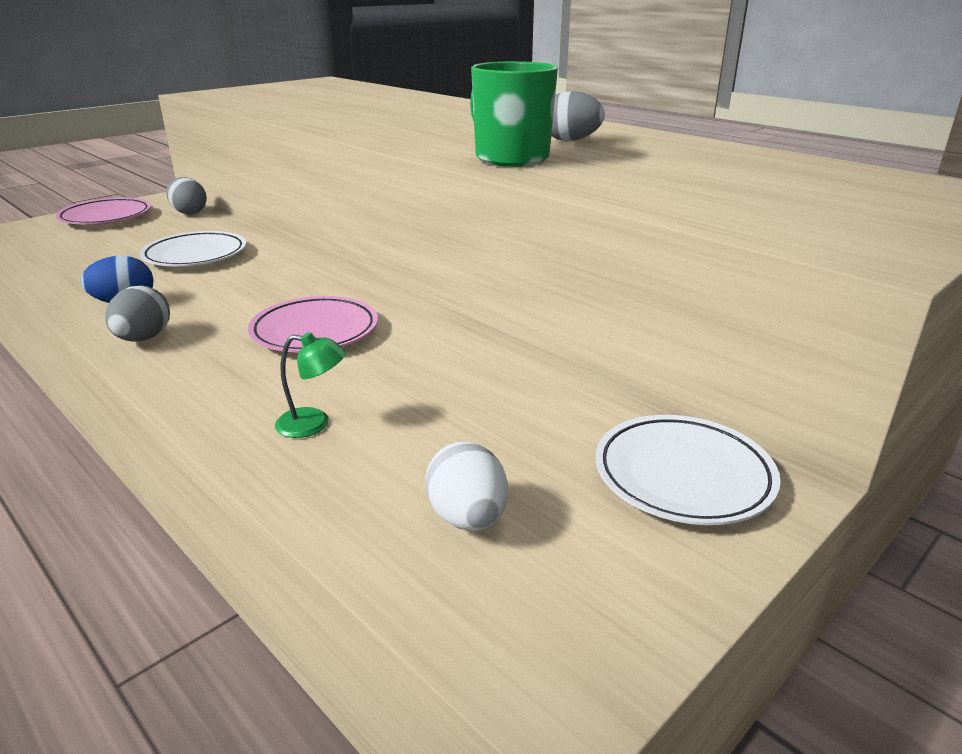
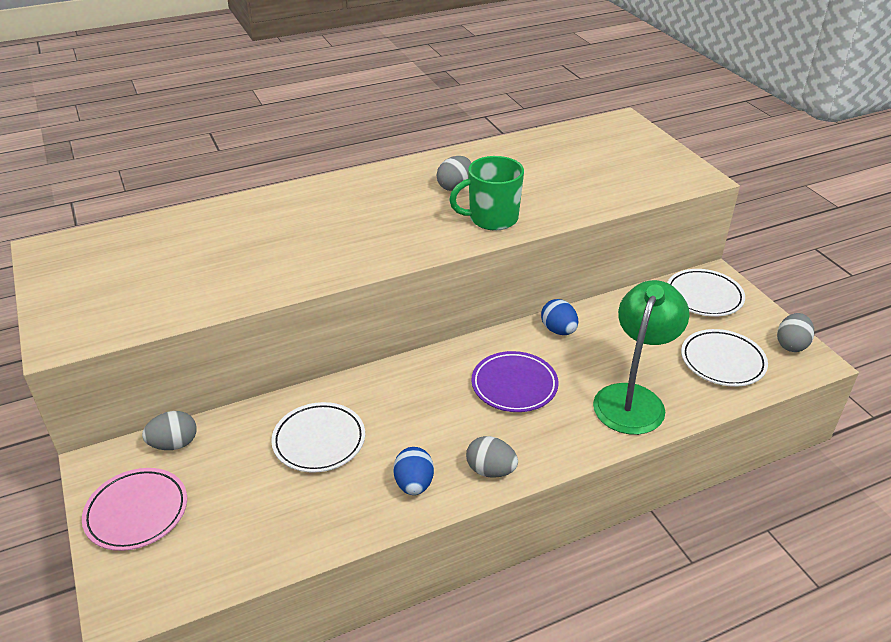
camera: 70 degrees left, 10 degrees up
(314, 424) = (633, 398): green lamp -> green lamp, size x2.40
(315, 331) = (514, 385): pink plate -> purple plate
(458, 345) = (558, 330): none -> blue egg
(468, 518) = (722, 361): white egg -> white plate
(604, 635) = (791, 345): none -> grey egg

